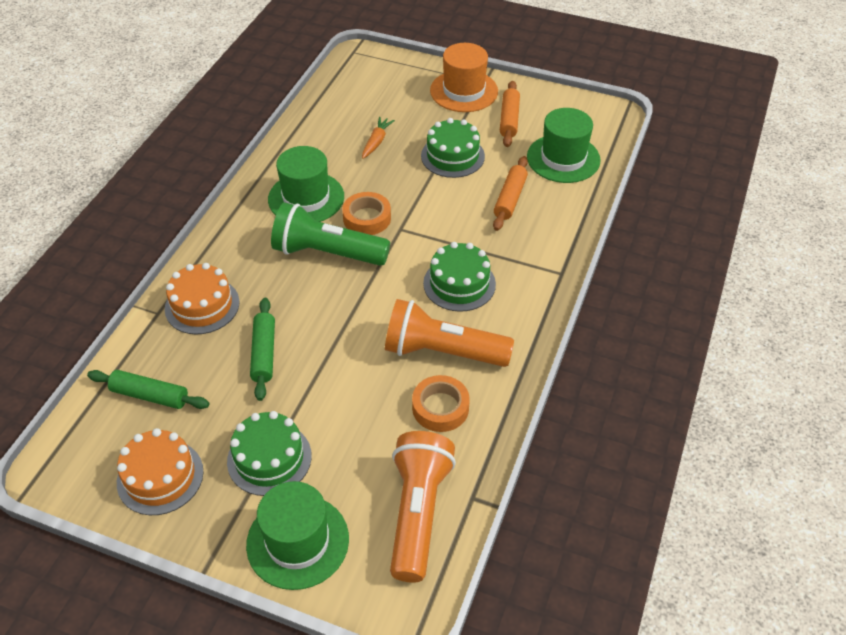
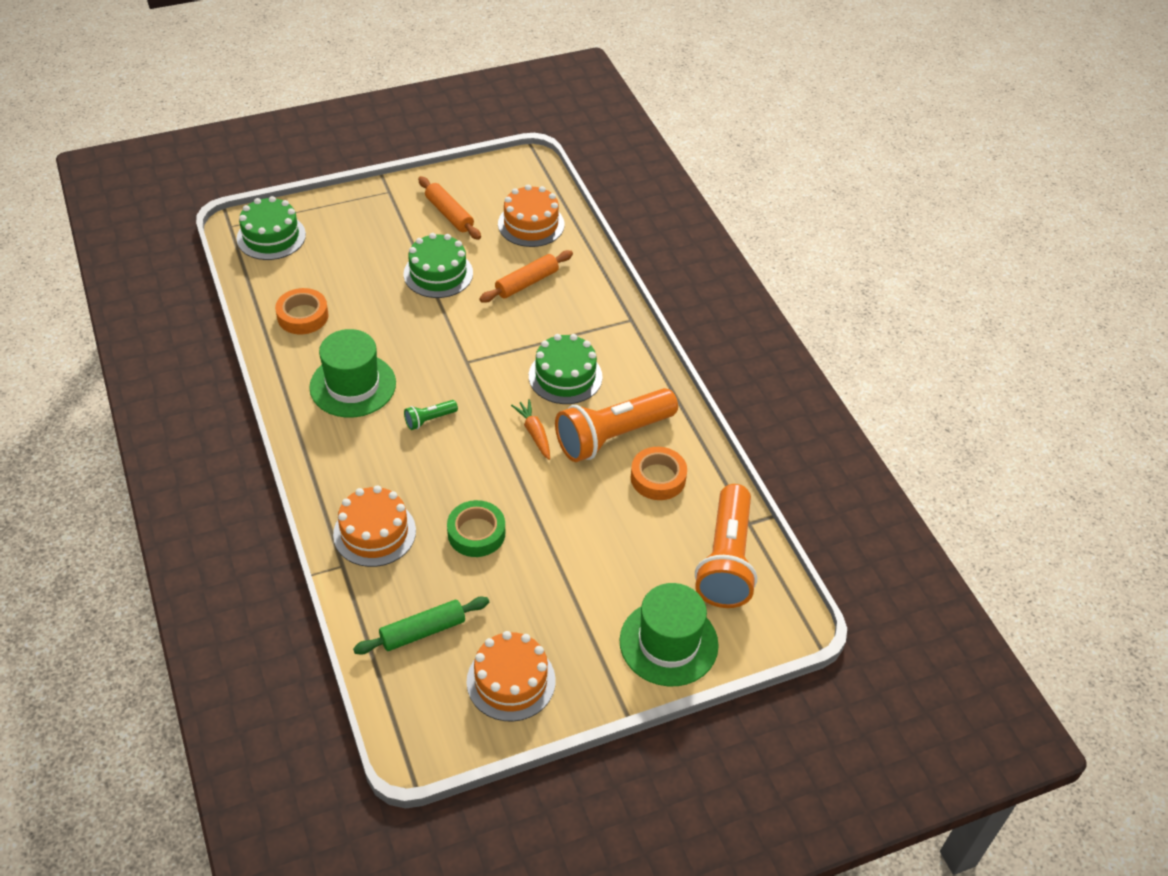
camera: 45 degrees left, 0 degrees up
(264, 353) = (476, 533): green rolling pin -> green tape
(269, 458) = (578, 604): green cake -> green cake (271, 237)
(327, 253) = (429, 419): green flashlight -> green flashlight, size x0.43
(367, 218) = (428, 370): orange tape -> orange tape (303, 316)
(376, 142) = (356, 299): orange carrot -> orange carrot (534, 433)
(418, 513) = (726, 560): orange flashlight -> orange flashlight turned 135 degrees counterclockwise
(464, 91) = (380, 209): orange hat -> none
(510, 199) = (527, 283): orange rolling pin -> orange rolling pin turned 75 degrees clockwise
(563, 158) = (531, 224): green hat -> orange cake

